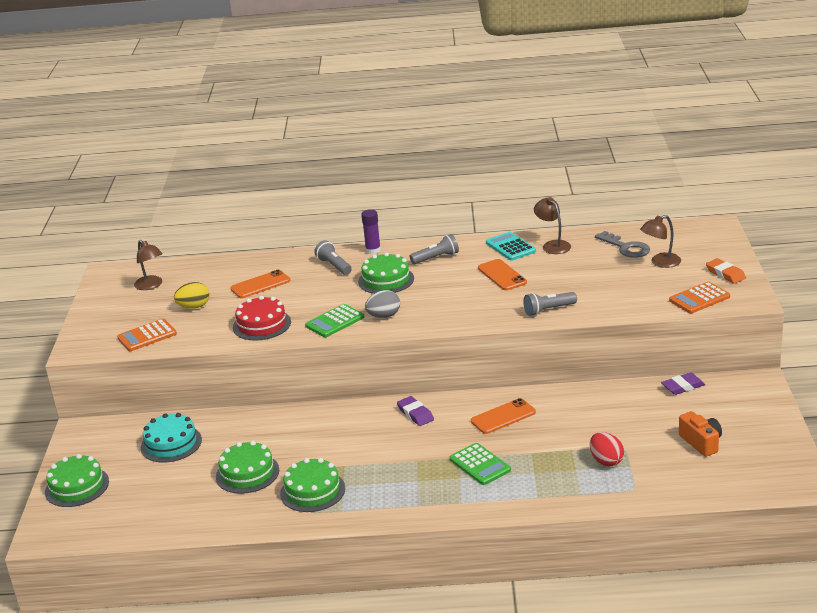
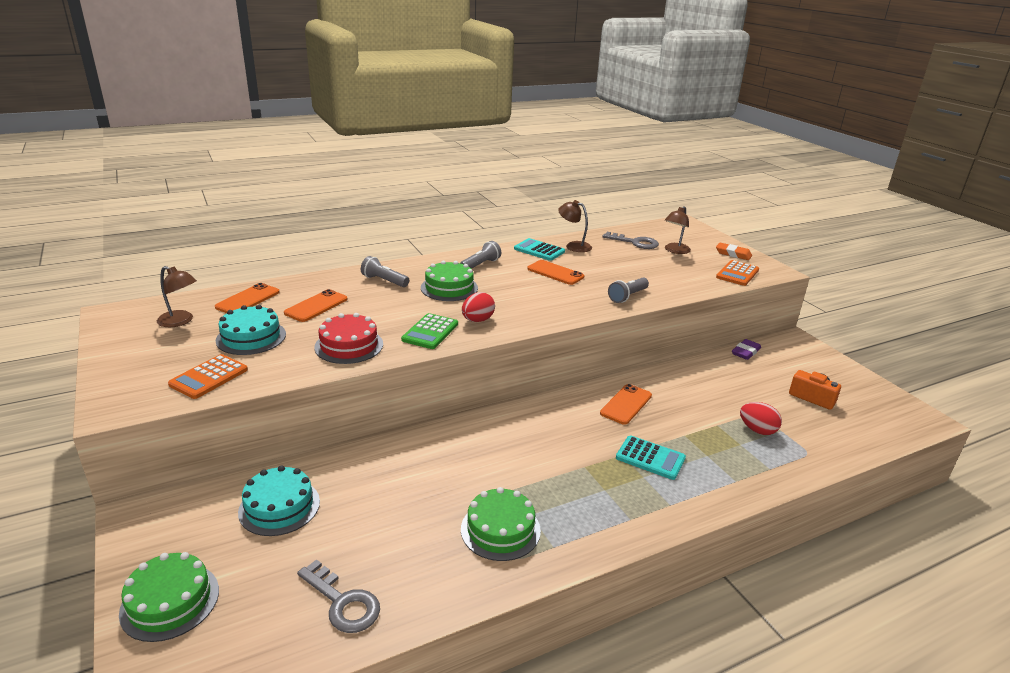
camera: 30 degrees left, 0 degrees up
(176, 511) = (343, 602): none -> grey key
(194, 307) = (251, 337): yellow egg -> turquoise cake
(211, 272) = (248, 299): none -> orange phone
(247, 473) = (404, 525): green cake -> none
(373, 250) = (412, 264): purple glue stick -> none
(384, 316) = (477, 320): grey egg -> red egg
(415, 414) = (540, 417): purple eraser -> none
(480, 465) = (650, 458): green calculator -> turquoise calculator

